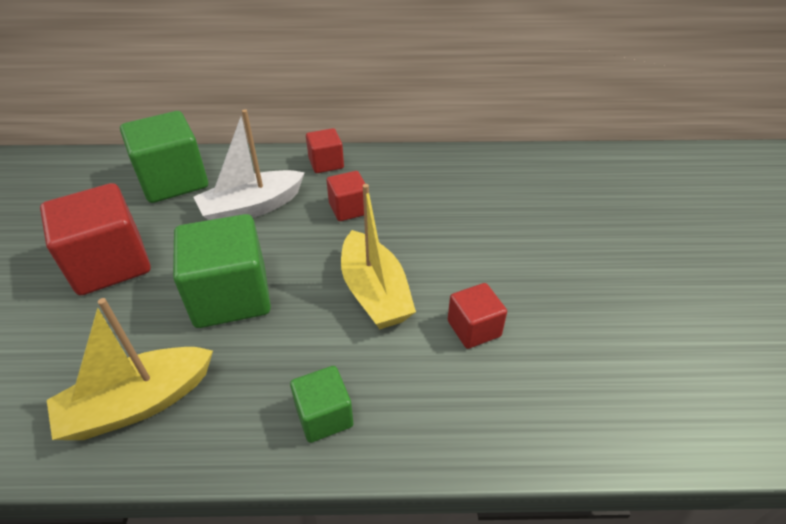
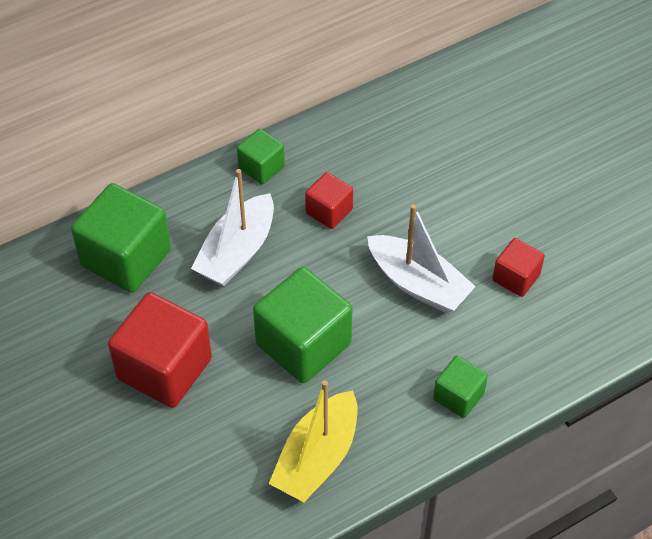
camera: 30 degrees left, 10 degrees up
(326, 163) = (261, 167): red cube -> green cube
(374, 292) = (418, 284): yellow boat -> white boat

